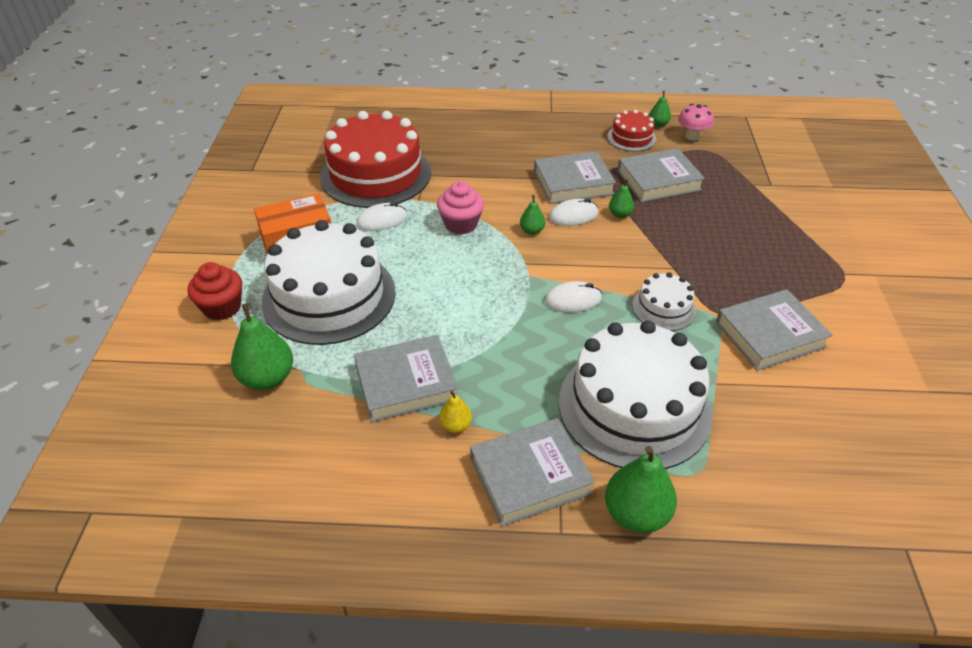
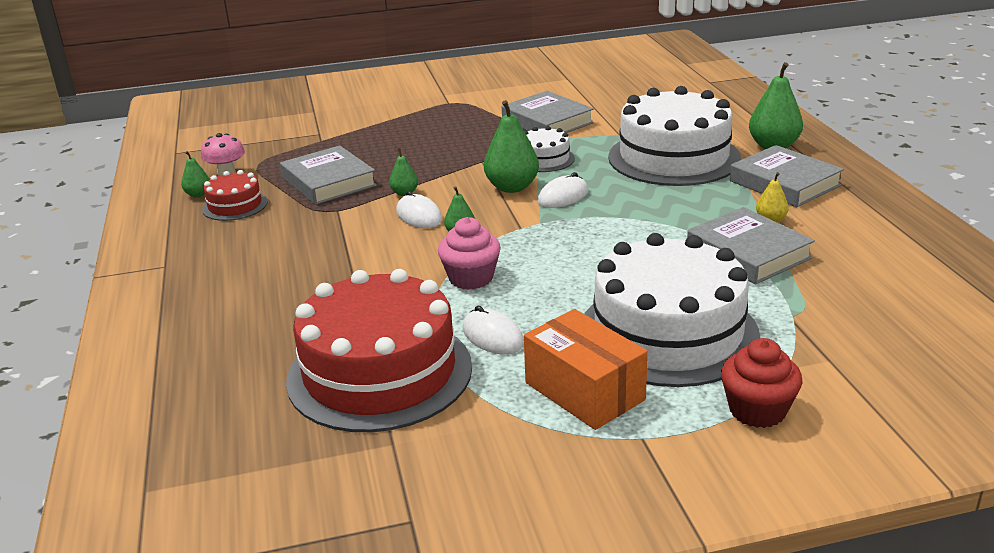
camera: 105 degrees left, 15 degrees down
(267, 378) = (826, 333): green pear -> green pear (512, 187)
(573, 183) = (350, 225): grey book -> none
(573, 300) = (563, 196): white mouse -> white mouse turned 75 degrees clockwise

